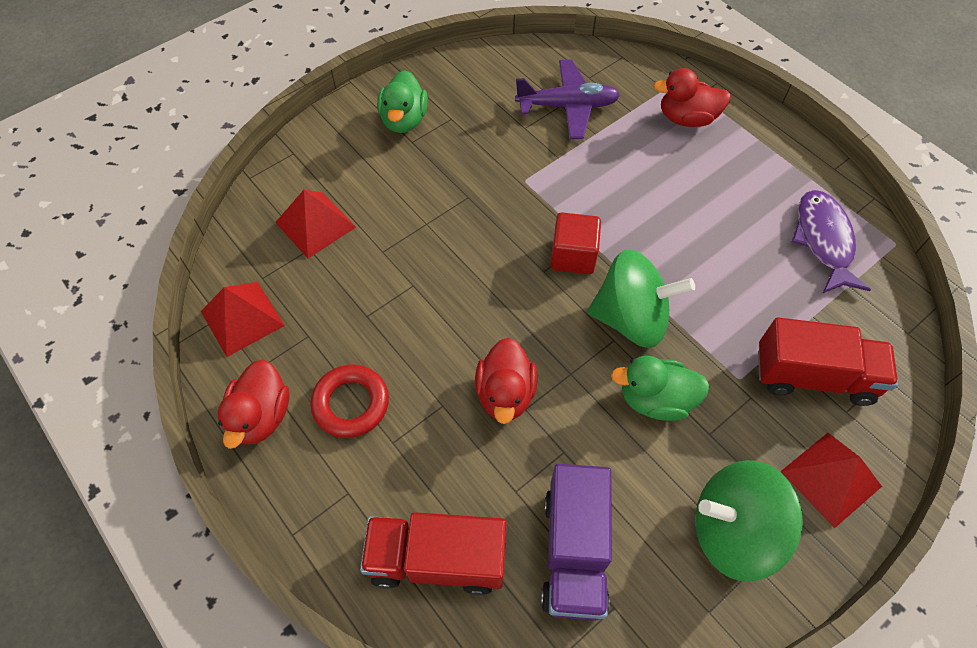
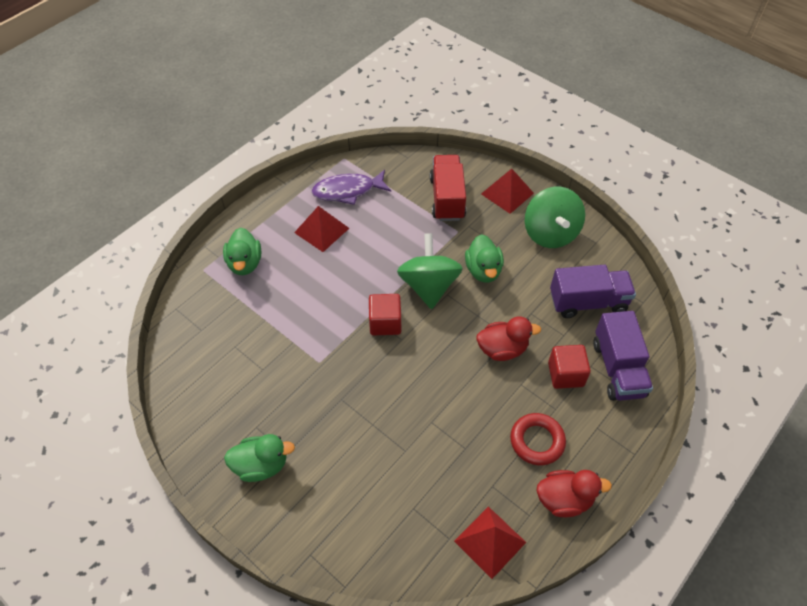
camera: 100 degrees left, 5 degrees down
(315, 224) = (388, 510): red pyramid -> red pyramid (321, 230)
(437, 559) = (618, 369): red truck -> purple truck
(444, 473) = (565, 374): none -> red cube
(567, 106) = (236, 342): purple plane -> none
(686, 118) = (245, 263): red duck -> green duck

